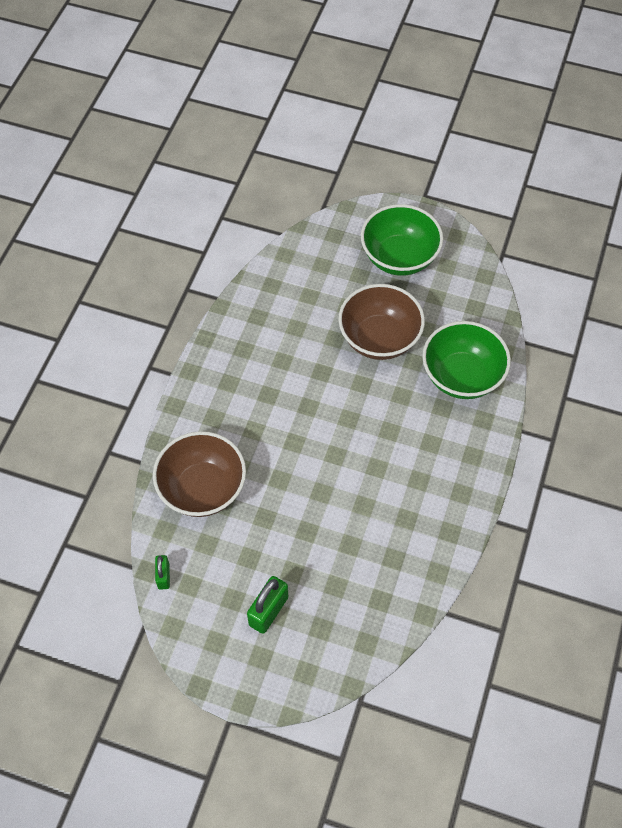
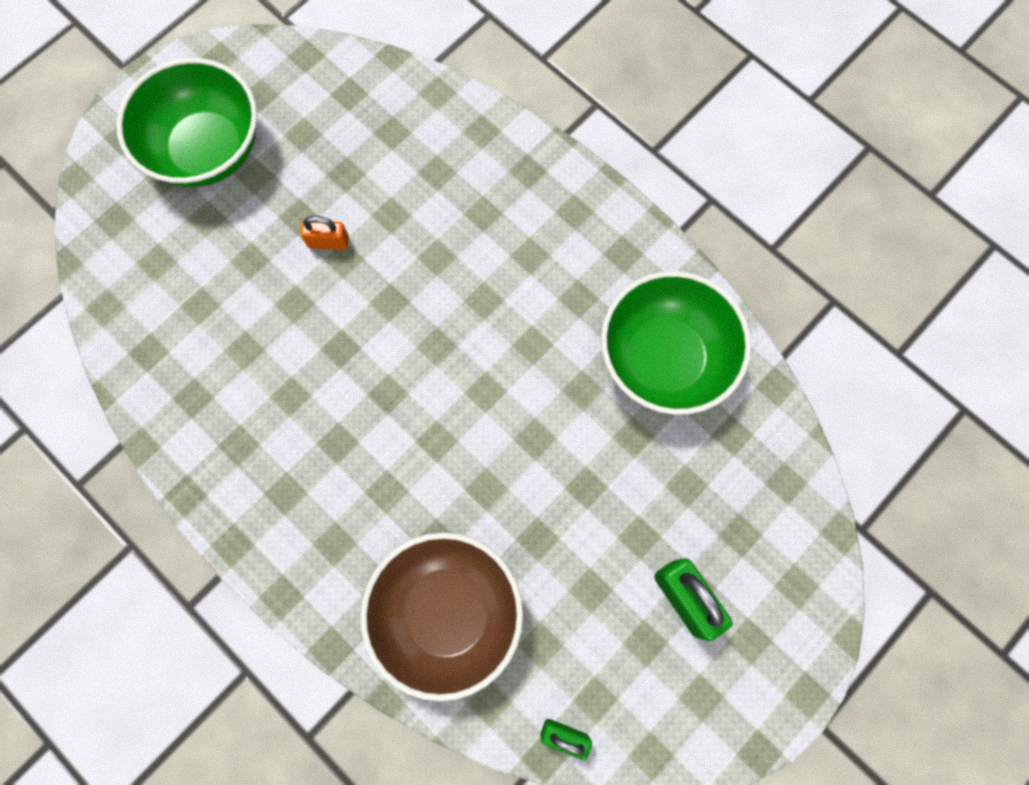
camera: 65 degrees left, 15 degrees up
(379, 338) = (328, 242): brown bowl -> orange padlock
(462, 376) = (448, 164): green bowl -> green bowl (664, 358)

